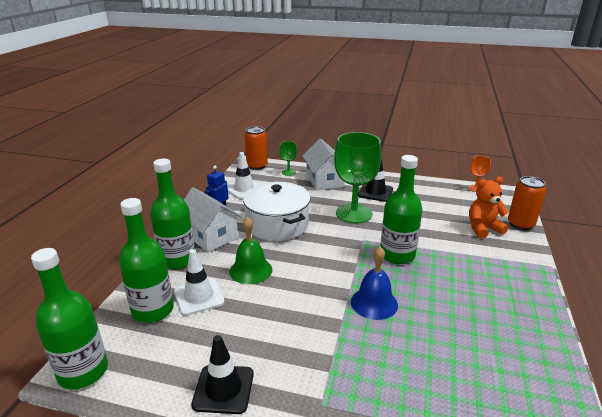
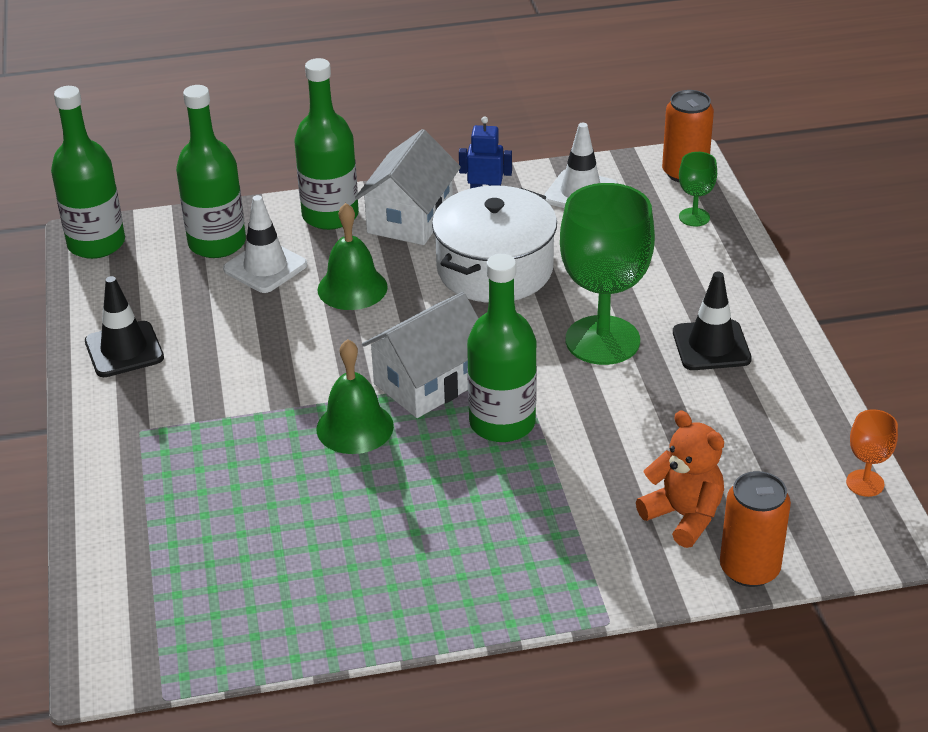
camera: 65 degrees right, 10 degrees up
(324, 180) = (702, 270): white house -> white house (428, 382)
(374, 303) = (355, 427): blue bell -> green bell

